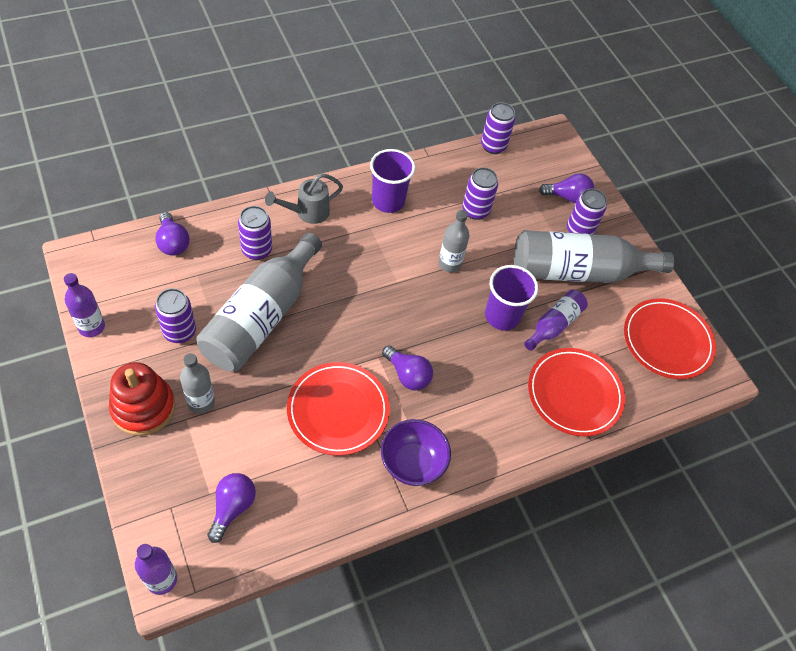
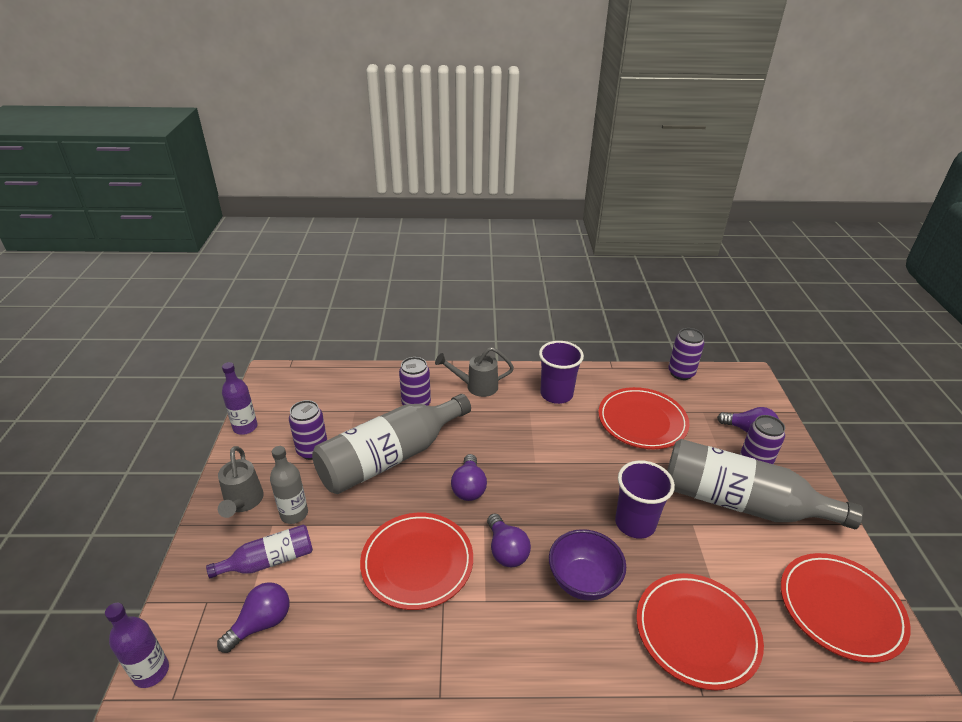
camera: 30 degrees right, 20 degrees down
(143, 407) = (243, 503): red stacking toy -> grey watering can
(173, 243) = (349, 382): purple light bulb -> purple light bulb (469, 487)
(412, 463) = (469, 645): purple bowl -> purple bowl (583, 581)
(449, 263) = (596, 460): grey bottle -> none
(475, 211) = (642, 421): purple can -> red plate
(554, 325) = (694, 549): purple bottle -> purple bottle (269, 561)

